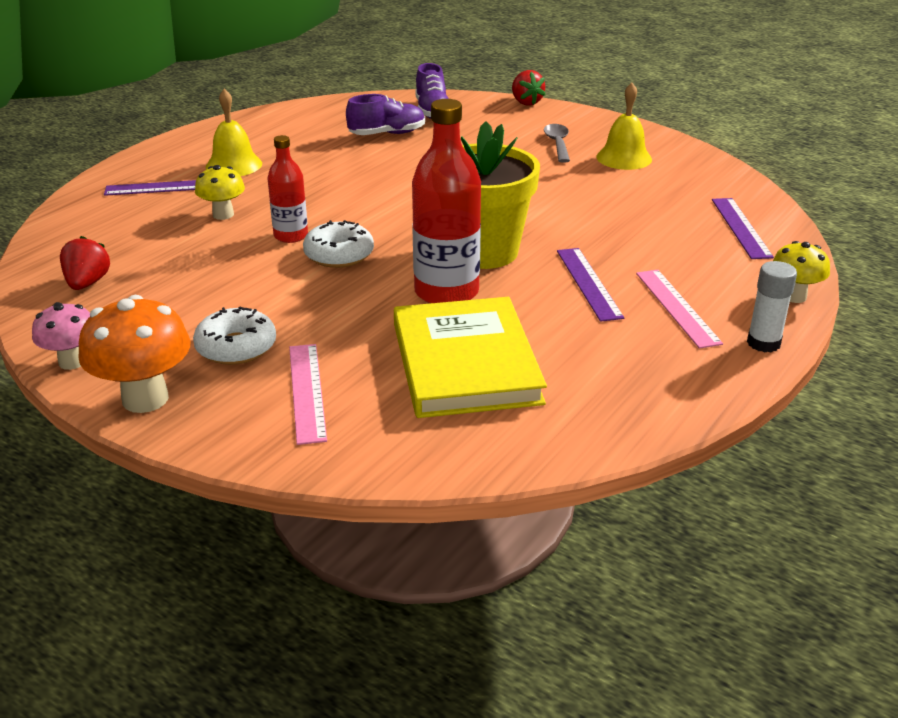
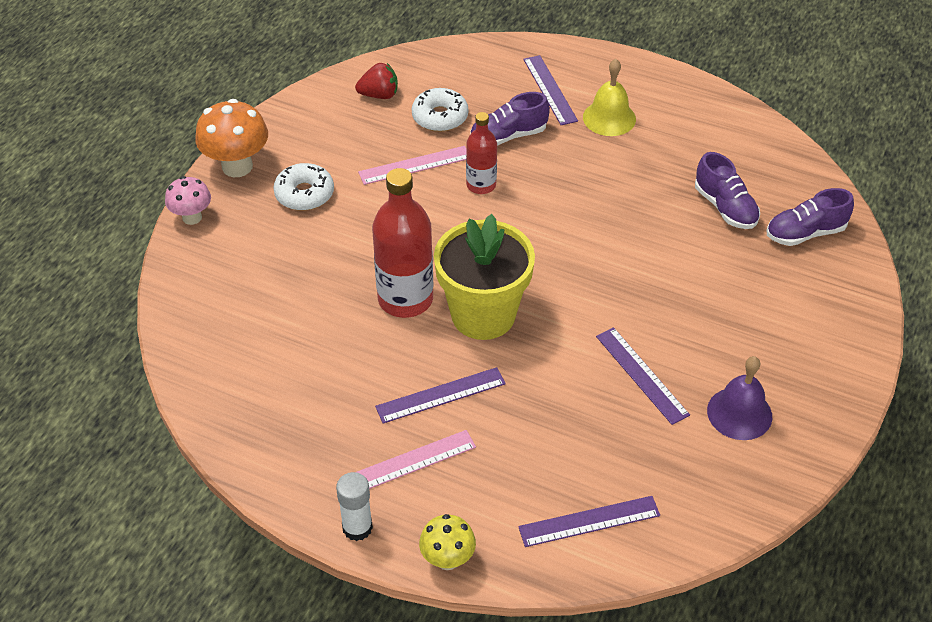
camera: 80 degrees right, 15 degrees up
(72, 362) = (276, 120): pink mushroom -> pink mushroom (192, 217)
(223, 215) = (508, 136): yellow mushroom -> purple shoe
(306, 392) = (253, 243): pink ruler -> pink ruler (414, 165)
(339, 255) = (455, 221): white donut -> white donut (440, 117)
(465, 363) = (300, 324): yellow book -> none
(526, 102) = (872, 311): red strawberry -> none
(557, 144) = (756, 350): grey spoon -> none
(577, 189) = (641, 375): none -> purple ruler
(624, 158) = (739, 413): yellow bell -> purple bell

